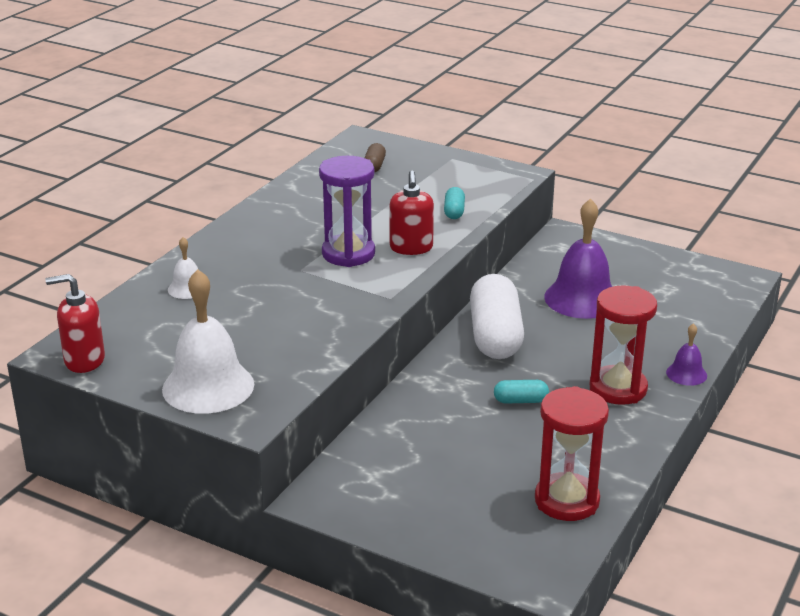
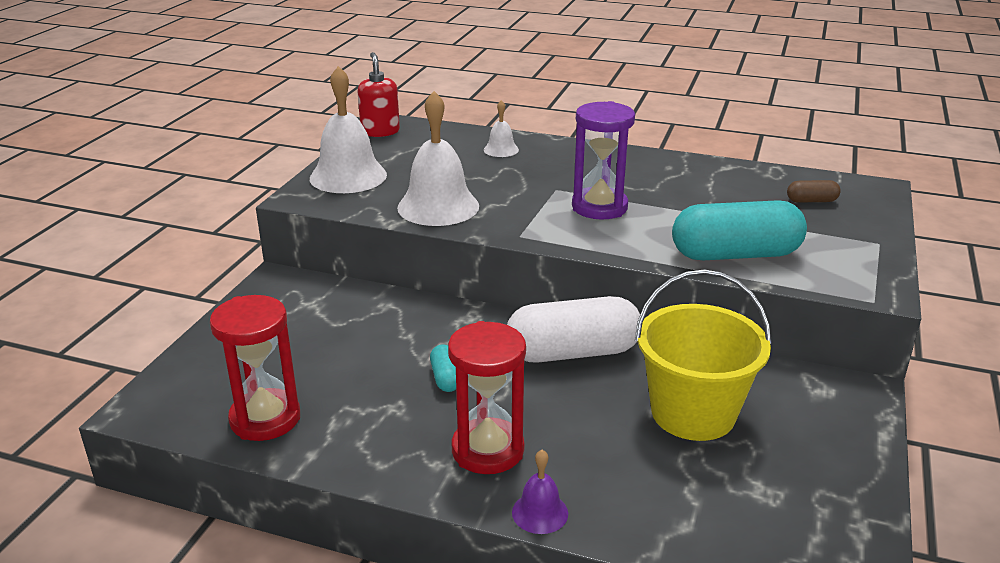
camera: 80 degrees right, 0 degrees up
(312, 335) = (438, 206): none -> white bell
(411, 248) = (631, 237): red soap dispenser -> none
(454, 211) = (735, 254): turquoise capsule -> turquoise capsule, size x2.29
(582, 298) = (693, 413): purple bell -> yellow bucket

